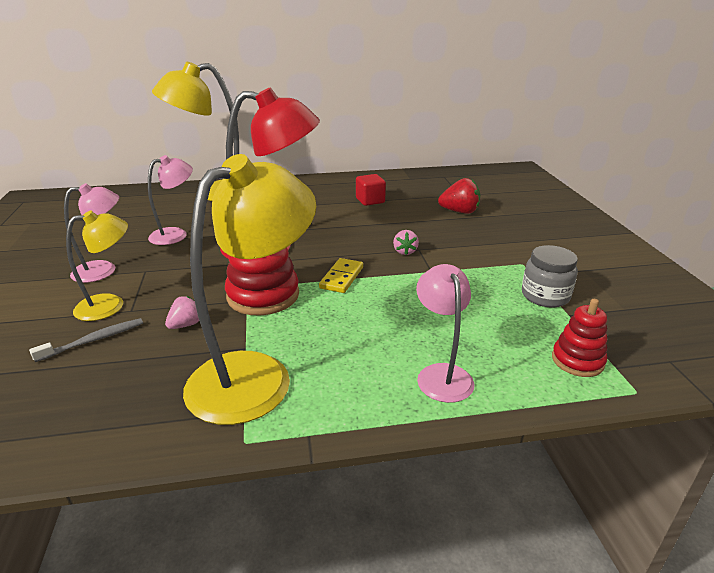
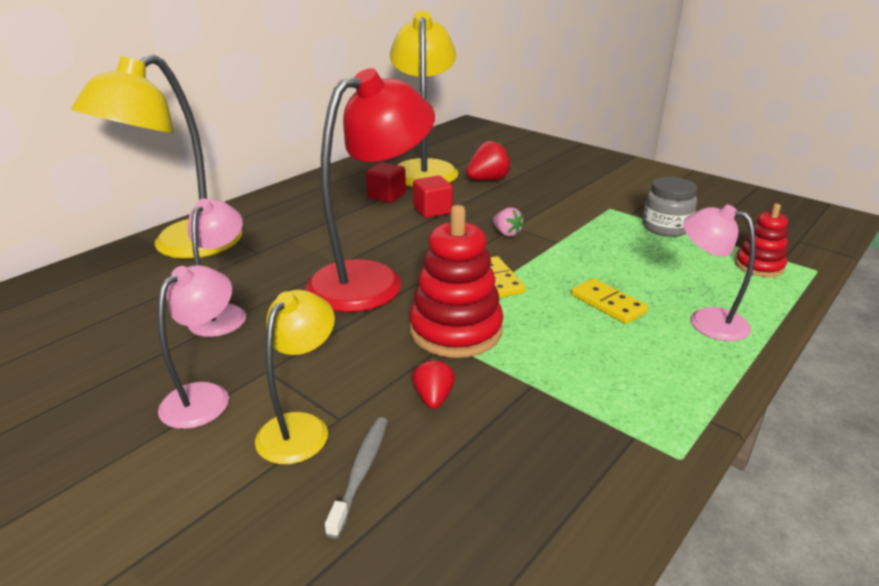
camera: 40 degrees left, 0 degrees up
(186, 325) = (433, 398): pink strawberry -> red strawberry
(256, 374) = (585, 401): yellow lamp -> yellow lamp (424, 169)
(382, 219) = (432, 211): none -> red cube
(387, 326) = (608, 304): none -> yellow domino

